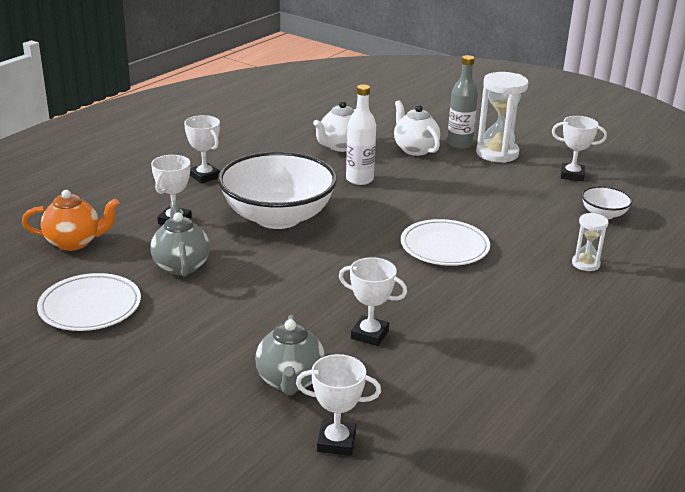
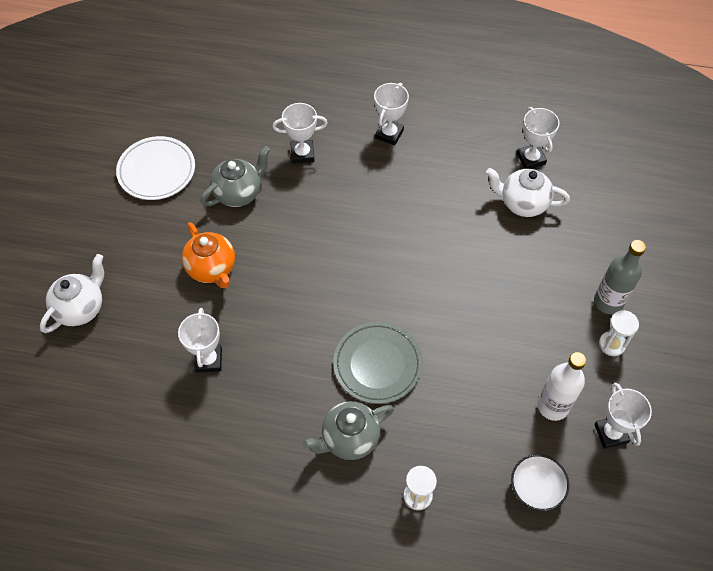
camera: 65 degrees right, 30 degrees up
(74, 242) = (233, 113): orange teapot -> orange teapot (212, 269)
(278, 217) = (351, 218): white bowl -> none
(290, 381) = (125, 333): grey teapot -> grey teapot (349, 439)
(336, 442) = (70, 391): white trophy -> white trophy (531, 159)
(359, 179) = (463, 247): white bottle -> white bottle (553, 406)
(414, 149) = (564, 267): white teapot -> white teapot (81, 308)
(444, 247) = (377, 364): white plate -> grey plate
(497, 153) = (612, 344): white hourglass -> white hourglass, size x0.53

